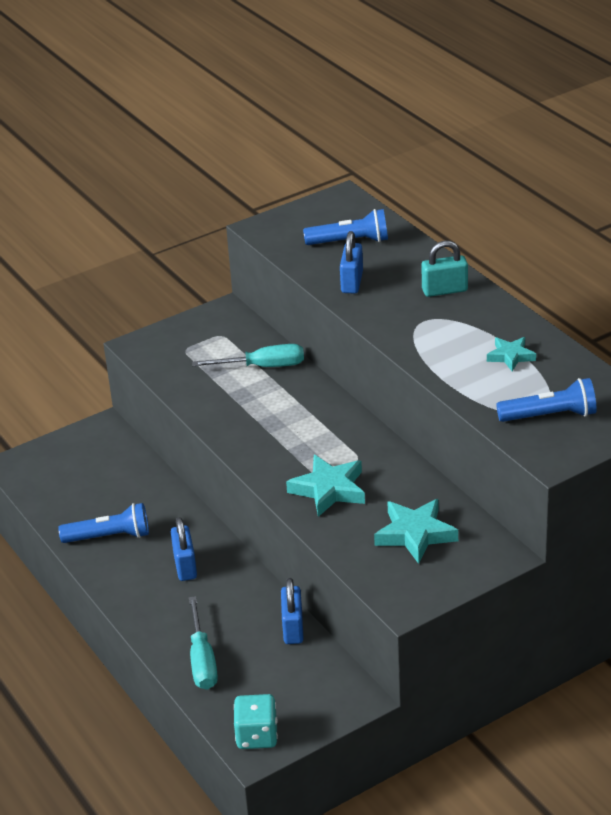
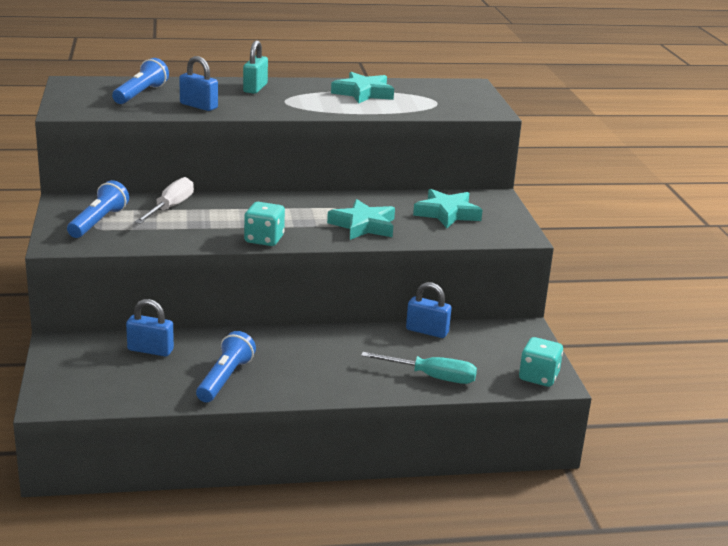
camera: 70 degrees left, 10 degrees down
(185, 566) = (305, 354): blue padlock -> blue padlock (150, 350)
(241, 443) = (264, 239): none -> turquoise dice
(263, 366) = (170, 208): turquoise screwdriver -> white screwdriver
(510, 356) = (363, 93): turquoise star -> turquoise star, size x1.63
(550, 416) = (444, 101): blue flashlight -> blue flashlight (98, 222)

